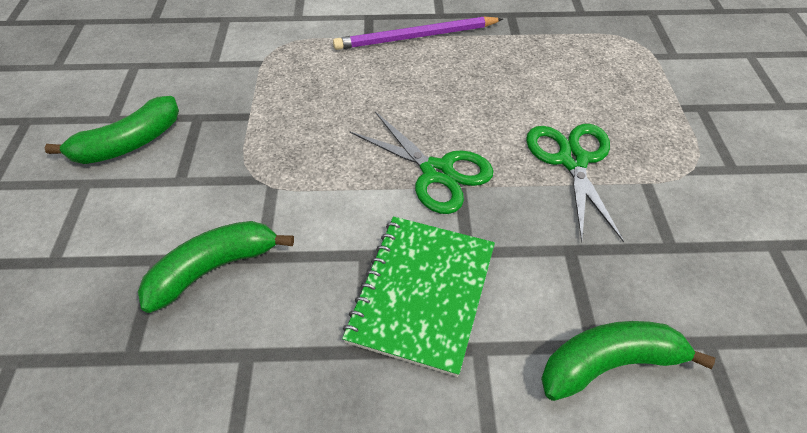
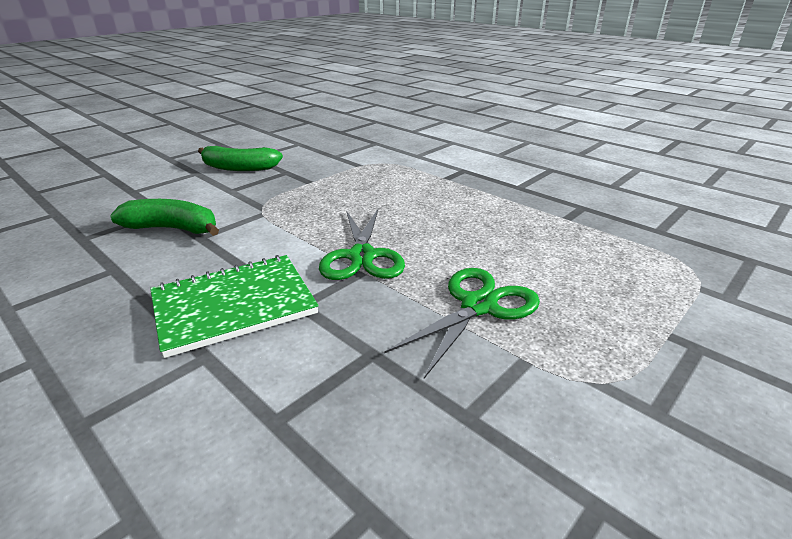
camera: 45 degrees right, 20 degrees down
(416, 37) = (478, 190): purple pencil -> none
(609, 363) = (261, 442): green banana -> none

